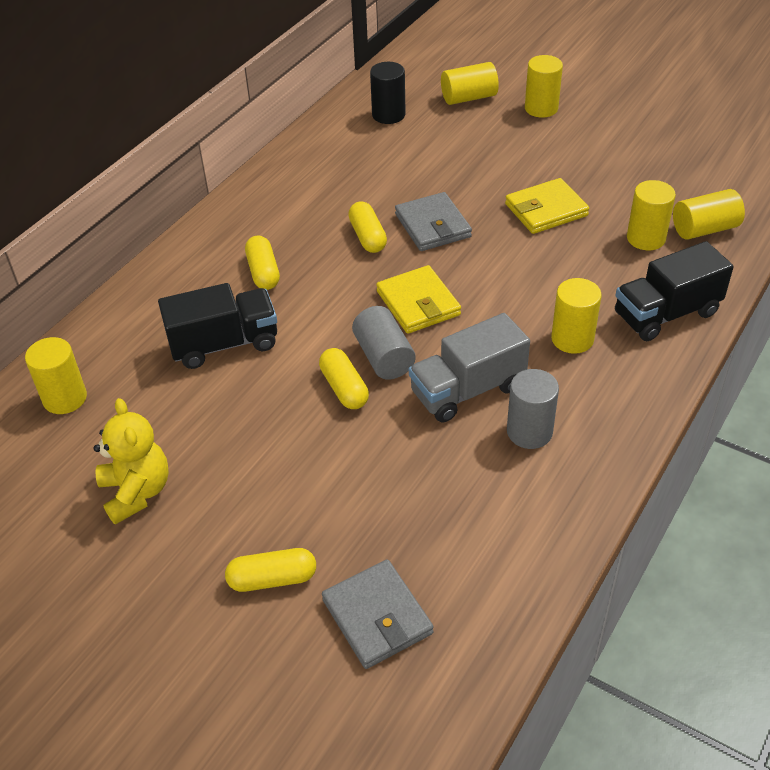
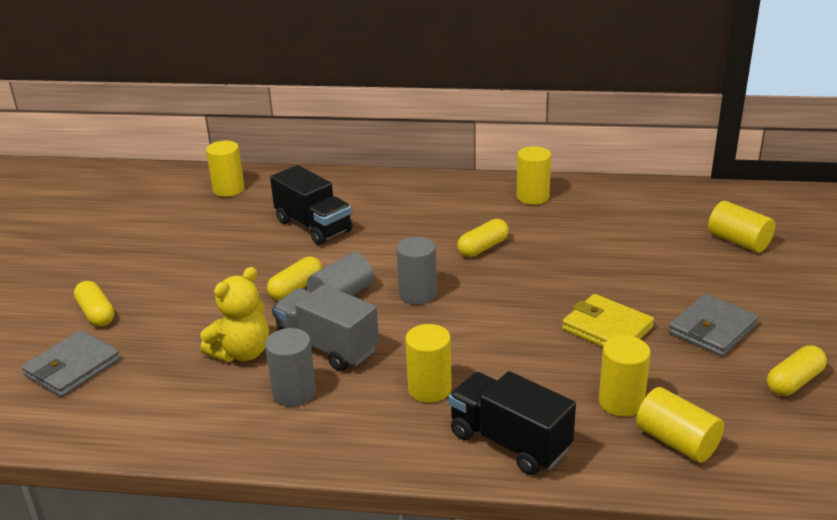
camera: 65 degrees right, 15 degrees down
(136, 492) = (157, 240): yellow teddy bear -> yellow teddy bear (242, 353)
(263, 272) = (402, 217): yellow capsule -> yellow capsule (794, 382)
(388, 115) = (661, 210): black cylinder -> none
(418, 303) = (417, 294): yellow wallet -> grey cylinder
(433, 226) = (526, 274): grey wallet -> grey wallet (712, 329)
(541, 108) = (772, 285): yellow cylinder -> yellow cylinder (532, 197)

